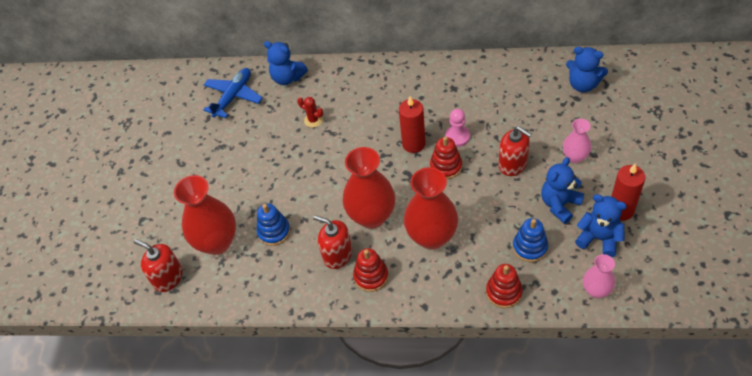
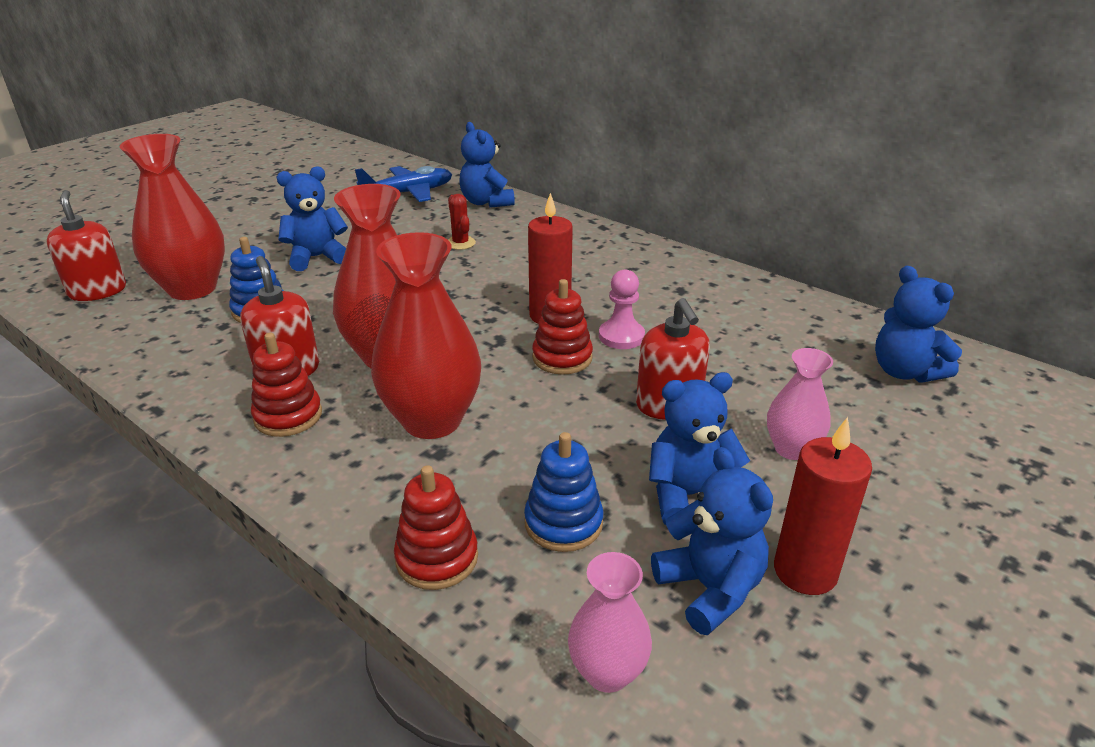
camera: 30 degrees right, 20 degrees down
(251, 179) = (317, 257): none -> blue teddy bear

